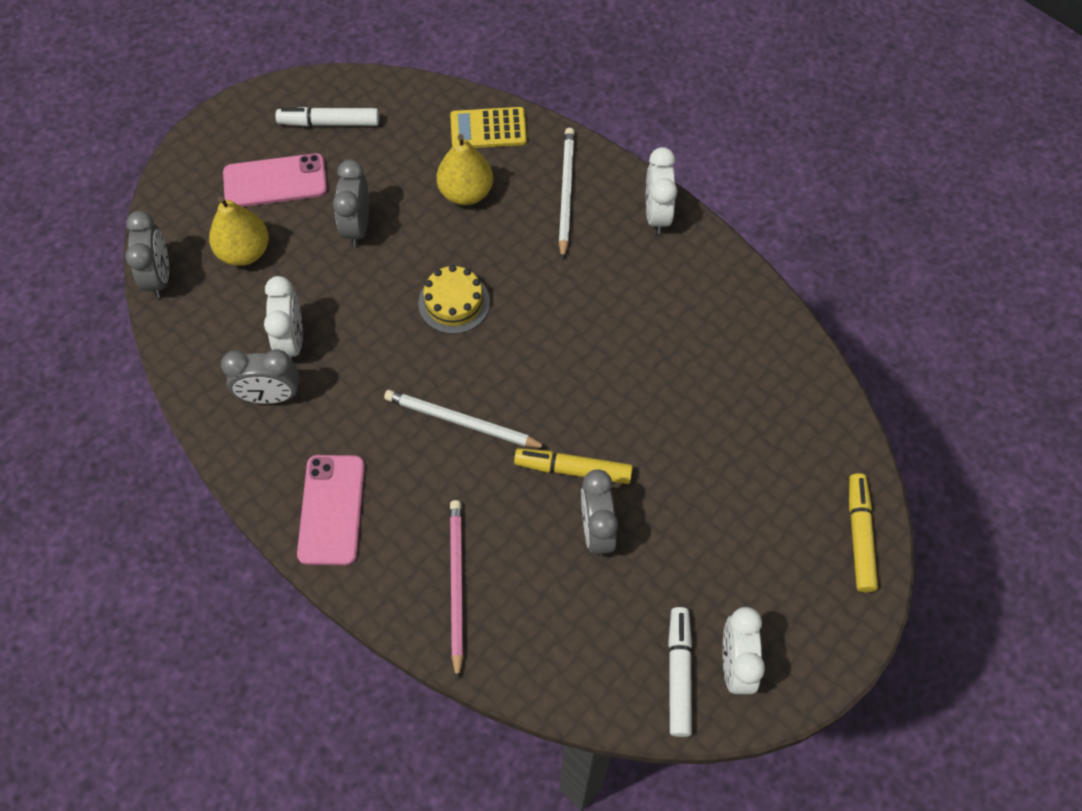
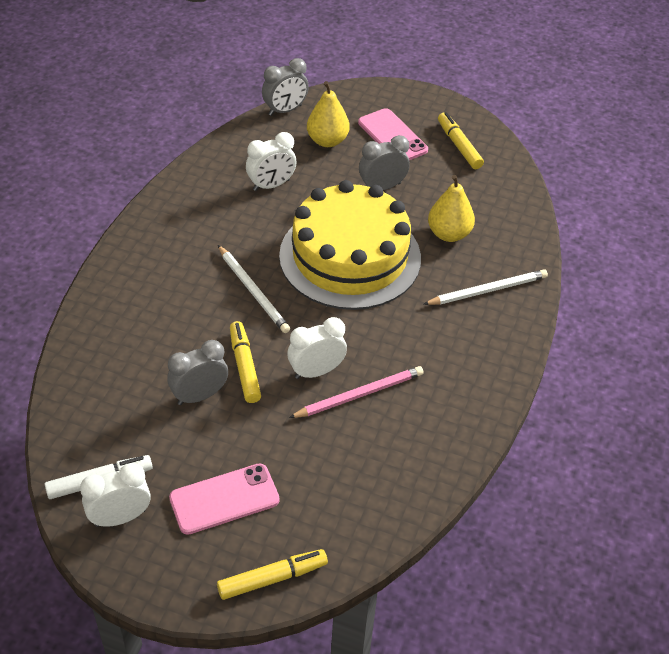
camera: 65 degrees right, 15 degrees down
(270, 396) = (224, 189): grey clock -> none
(329, 123) = (459, 146): white marker -> yellow marker
(331, 510) = (153, 246): pink phone -> pink phone (224, 499)
(454, 302) = (350, 257): yellow cake -> yellow cake, size x2.46
(456, 585) = (123, 328): pink pencil -> pink pencil (359, 394)
(461, 422) = (253, 291): white pencil -> white pencil turned 150 degrees clockwise
(488, 129) = (514, 229): yellow calculator -> none
(657, 214) = (505, 352): white clock -> white clock (316, 371)

